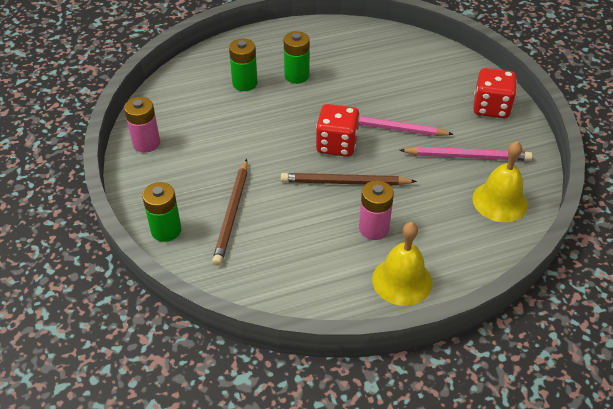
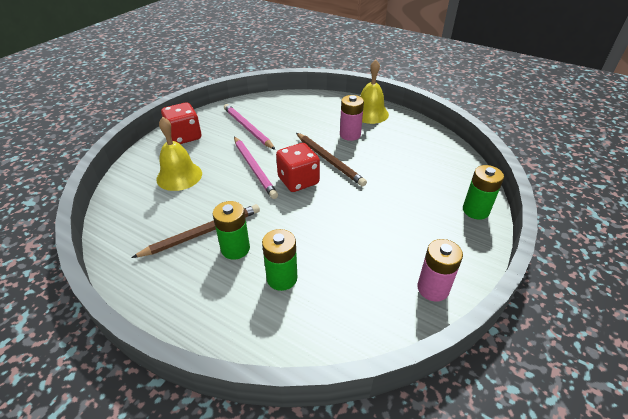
camera: 130 degrees left, 5 degrees down
(232, 213) = (419, 190): brown pencil -> brown pencil (202, 233)
(500, 201) = (274, 107): yellow bell -> yellow bell (179, 176)

